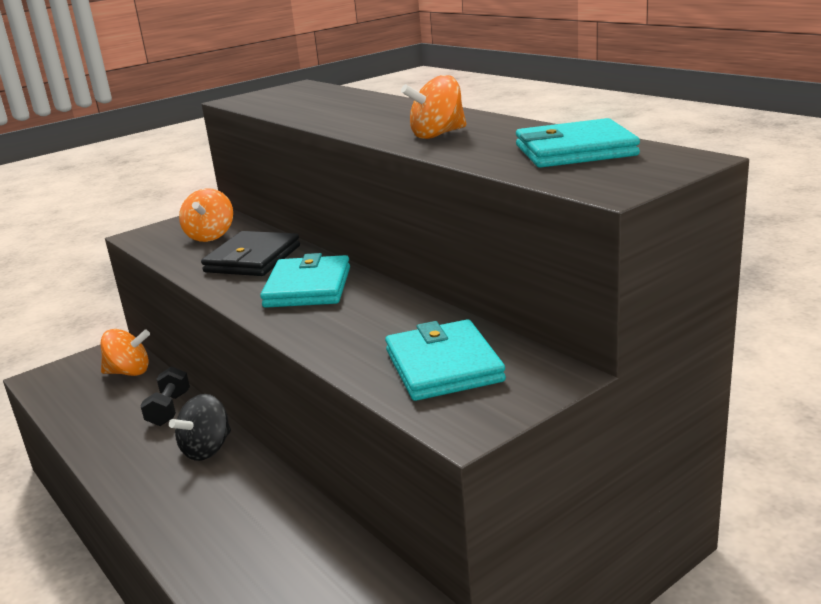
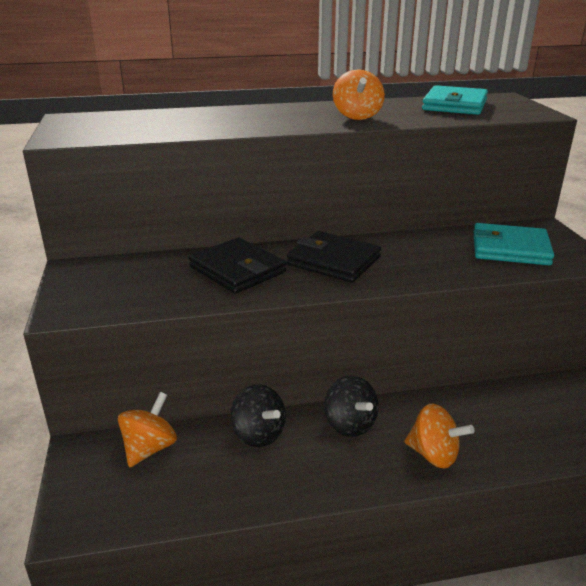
camera: 65 degrees left, 5 degrees up
(169, 409) = (258, 434): black dumbbell -> black spinning top
(210, 236) = (142, 277): orange spinning top -> orange spinning top (434, 454)
(308, 287) = (333, 261): turquoise wallet -> black wallet

